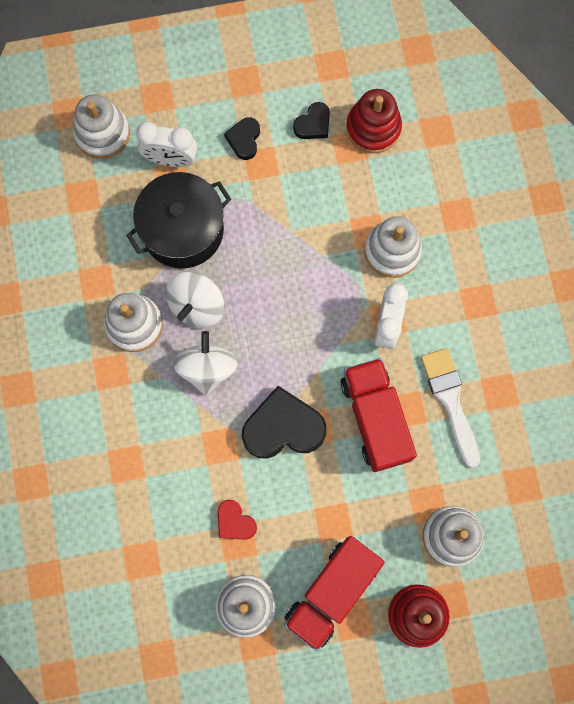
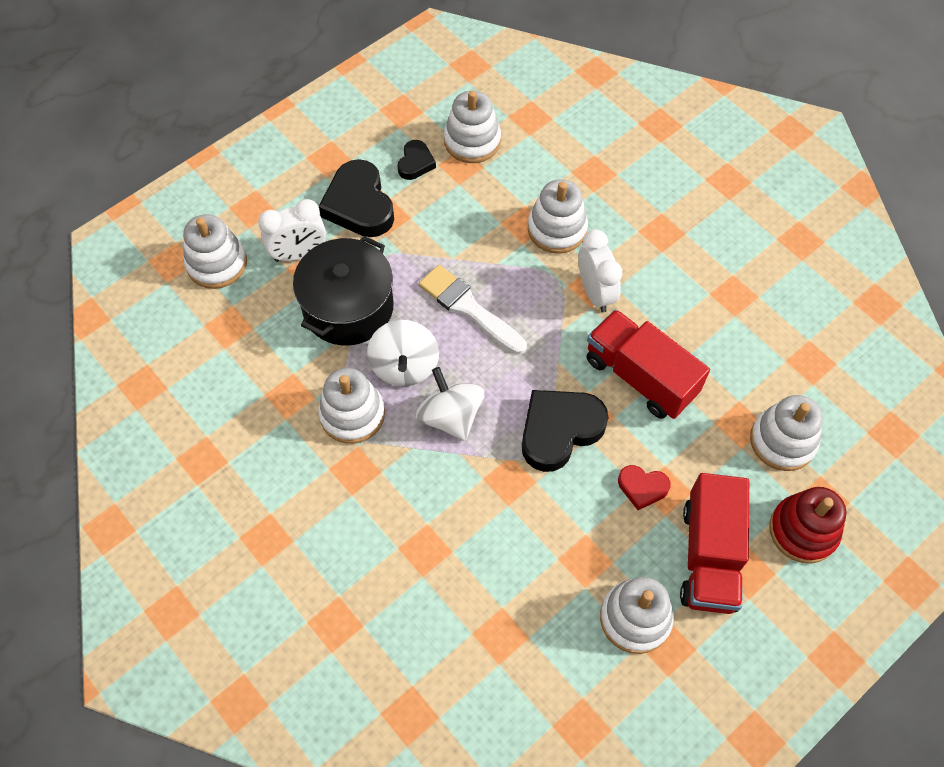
camera: 30 degrees left, 15 degrees down
(235, 522) = (571, 544): red heart -> red heart (642, 488)
(244, 139) = (359, 205): black heart -> black heart, size x1.89
(373, 128) = (472, 141): red stacking toy -> white stacking toy
(450, 401) = (696, 325): white brush -> white brush (468, 308)

